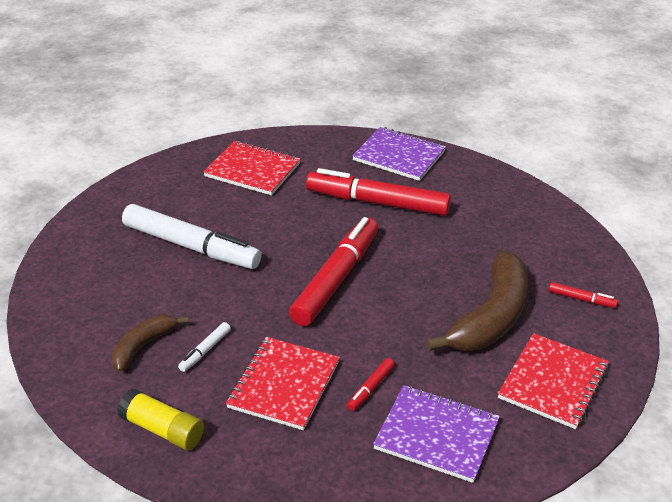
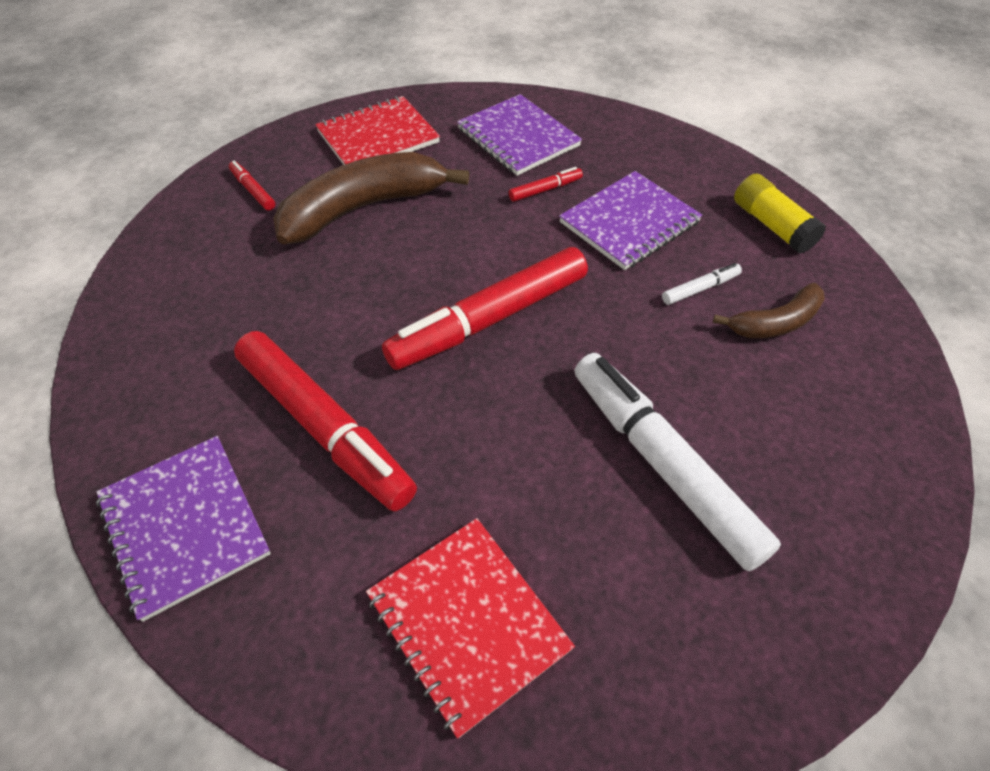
camera: 150 degrees left, 15 degrees up
(284, 385) = (629, 222): red notebook -> purple notebook

